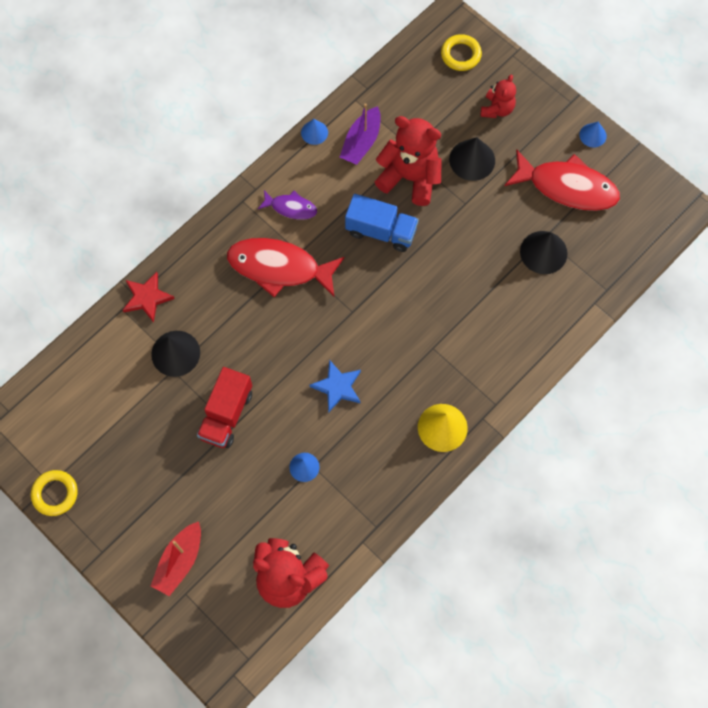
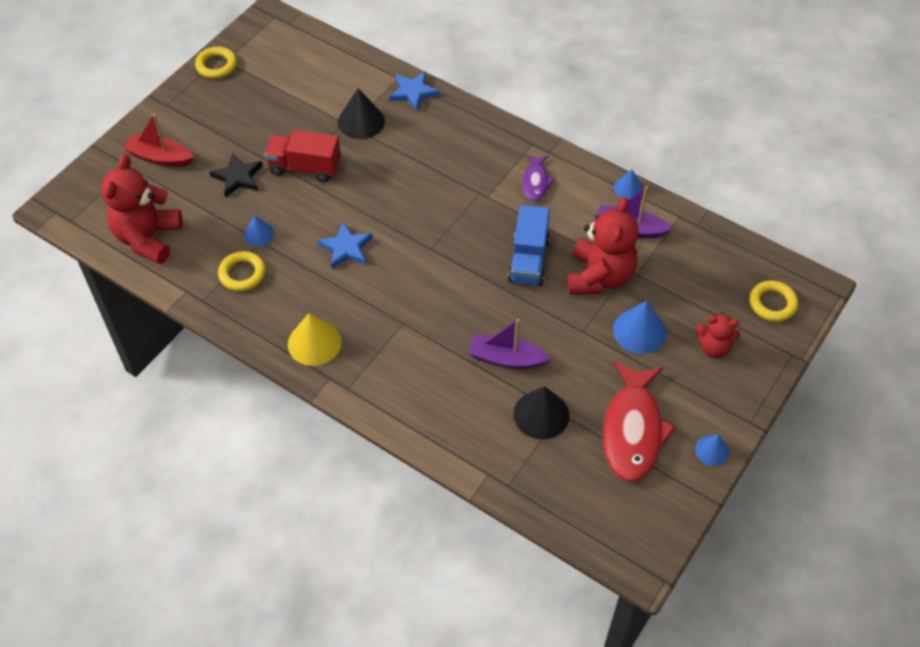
camera: 80 degrees right, 15 degrees down
(147, 298) = (413, 92): red star -> blue star
(225, 482) = (238, 177): none -> black star
(279, 268) = (466, 183): red fish -> none
(351, 486) = (242, 274): none -> yellow ring
(472, 160) = (639, 331): black cone -> blue cone
(484, 269) = (506, 358): none -> purple boat

